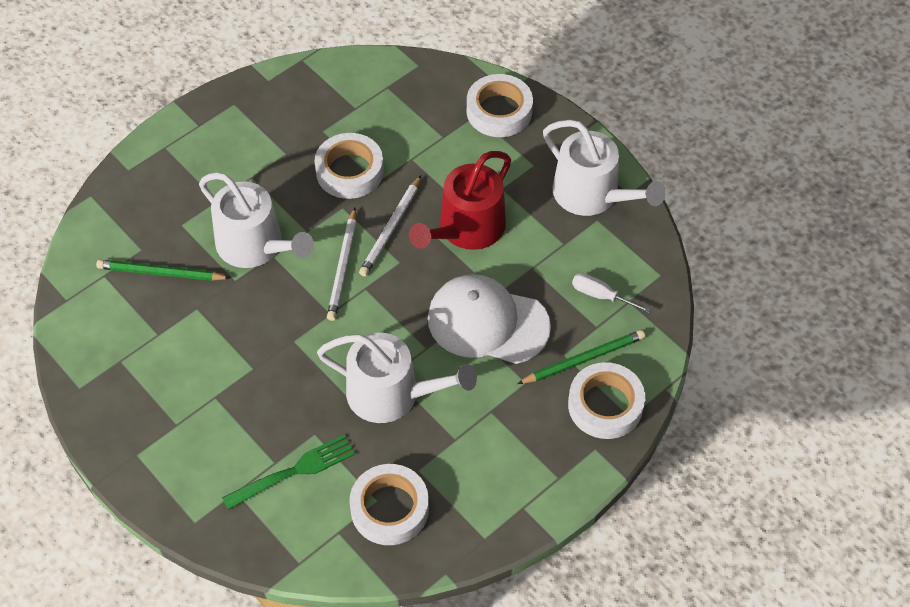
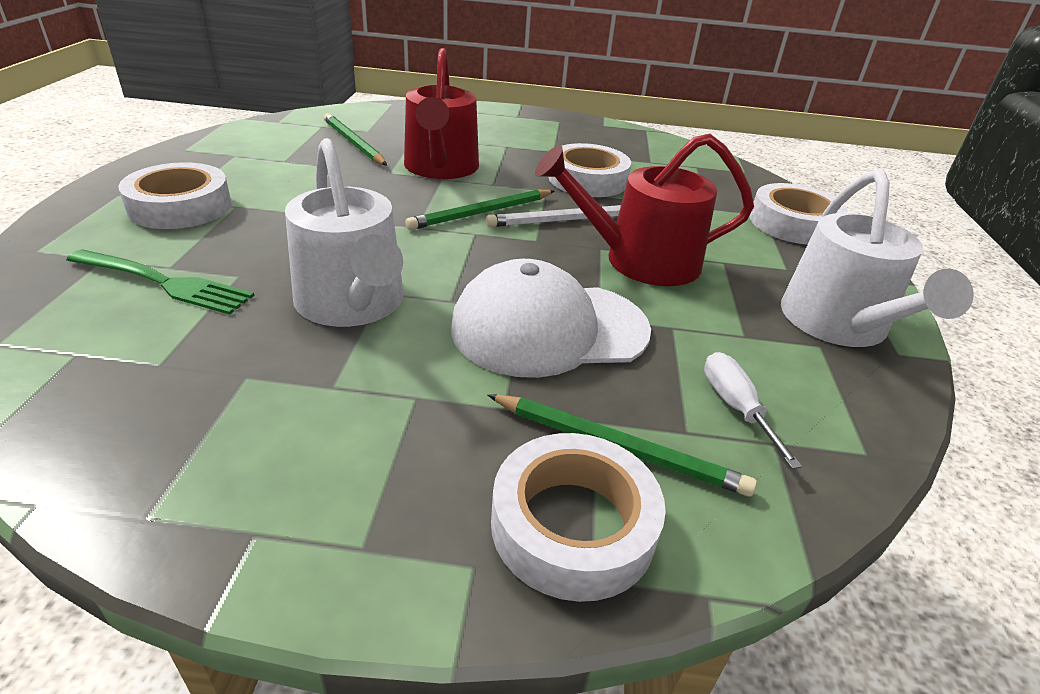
camera: 45 degrees right, 20 degrees down
(255, 245) = (440, 168): white watering can -> red watering can
(343, 267) = (481, 213): white pencil -> green pencil
(389, 508) = (149, 380): white tape -> white tape (180, 206)
(487, 322) = (549, 328): white cap -> white cap turned 75 degrees counterclockwise

